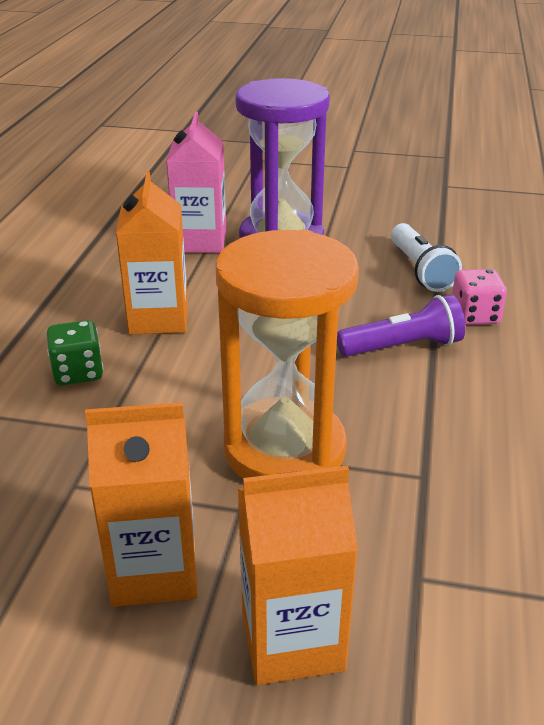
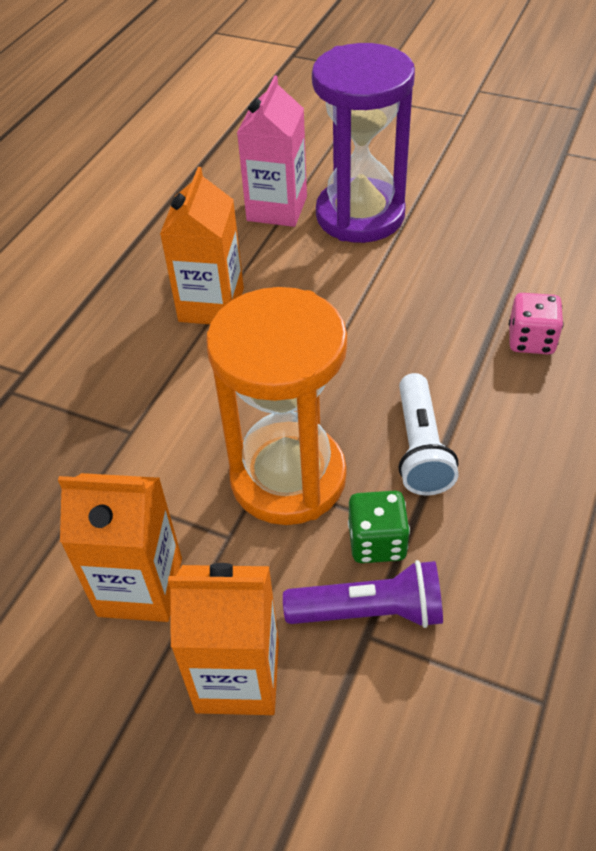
camera: 15 degrees right, 15 degrees up
(78, 372) = (122, 362): green dice -> green dice (377, 542)
(403, 347) = (441, 371): purple flashlight -> purple flashlight (370, 612)
(420, 270) = (494, 272): white flashlight -> white flashlight (420, 448)

